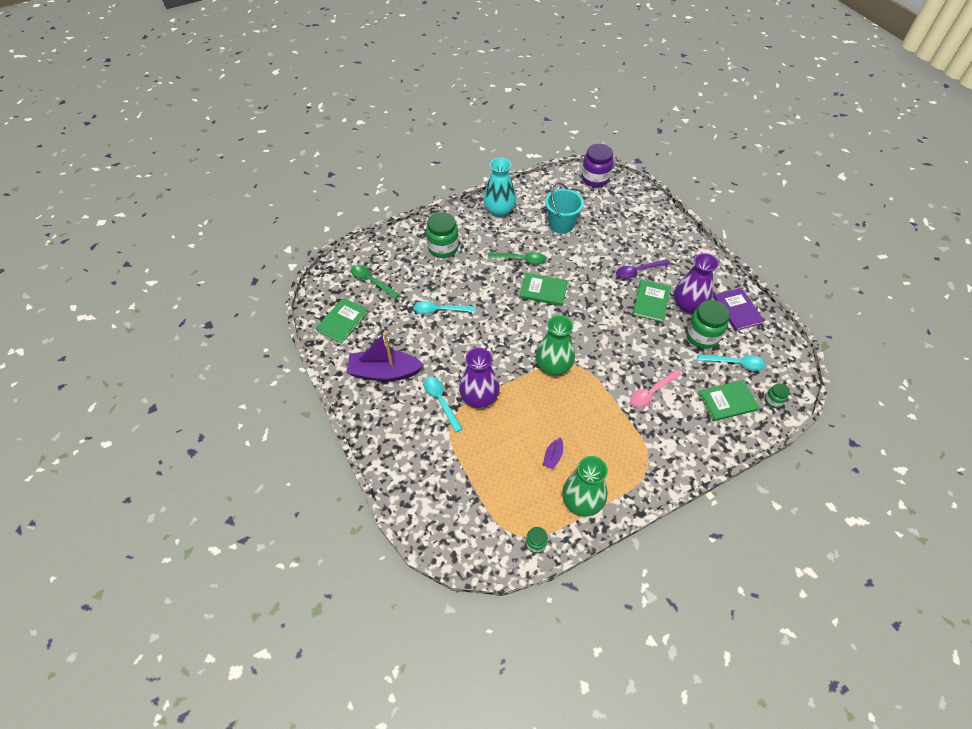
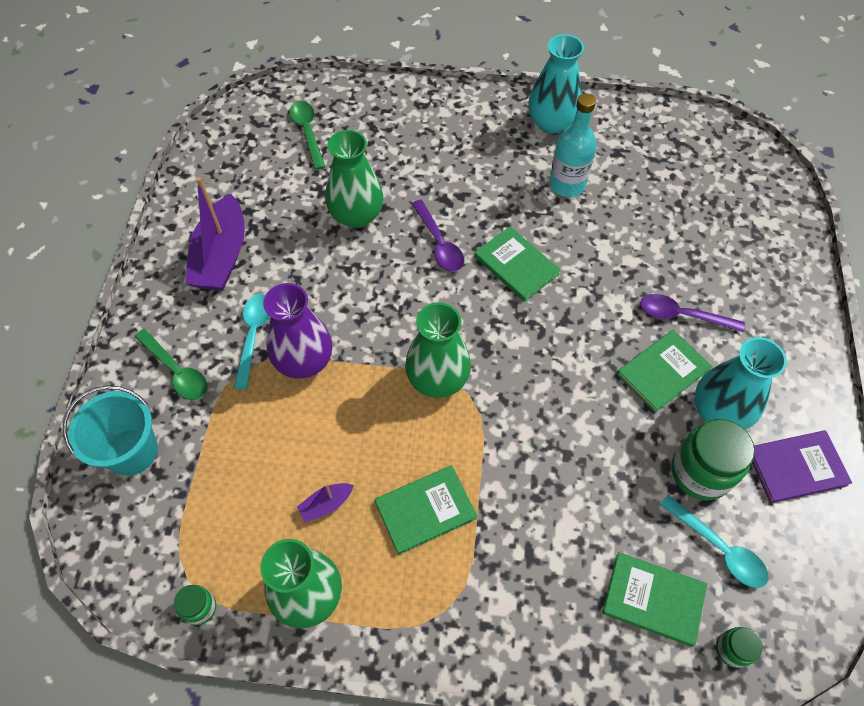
camera: 35 degrees right, 5 degrees up
(342, 321) = (231, 164): green book -> green book (425, 510)
(384, 372) = (222, 256): purple boat -> purple boat turned 120 degrees counterclockwise
(439, 310) = (356, 215): turquoise spoon -> green vase
(443, 248) = (433, 135): green jar -> none
(496, 301) = (439, 244): none -> purple spoon
(521, 259) = (523, 206): green spoon -> green spoon (177, 371)
(533, 238) = (567, 184): none -> turquoise bottle
(561, 224) = (623, 186): turquoise bucket -> turquoise bucket (132, 451)
(595, 179) = (733, 145): purple jar -> none
(651, 393) = (544, 507): pink spoon -> none
(688, 305) = (719, 411): purple vase -> turquoise vase
(737, 310) = (796, 467): purple book -> purple book turned 60 degrees clockwise

